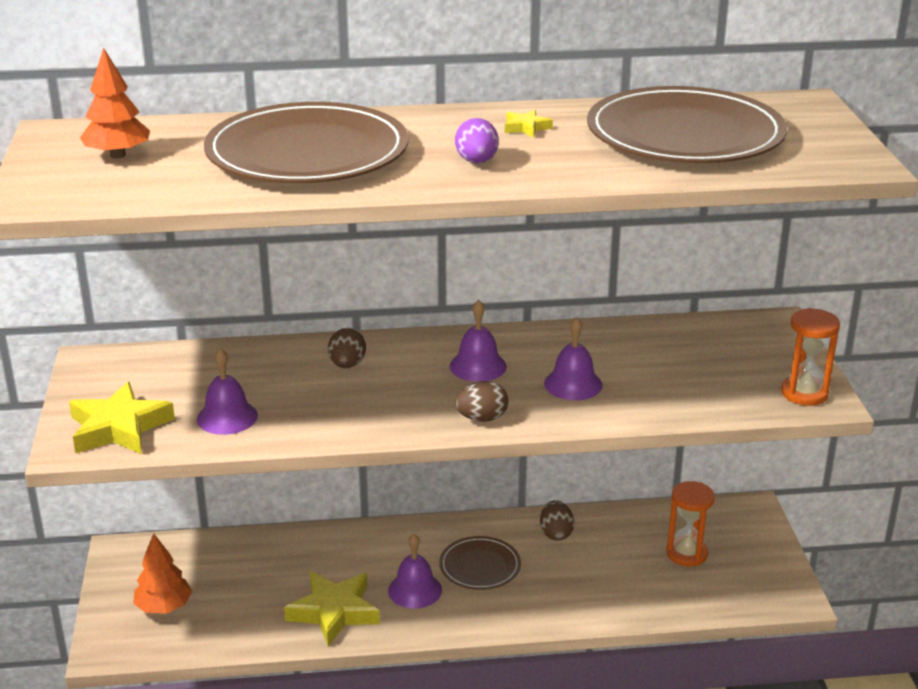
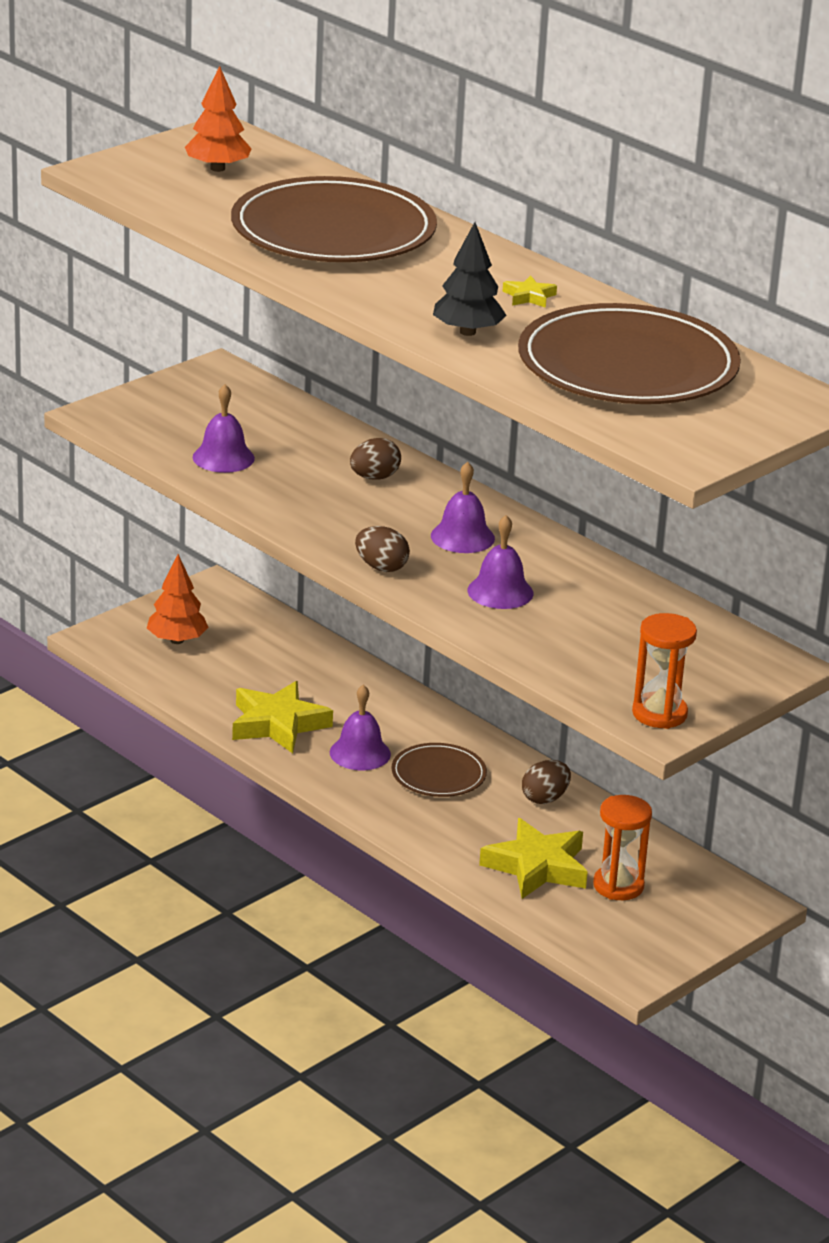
camera: 50 degrees right, 0 degrees up
(119, 428) = (147, 421): yellow star -> yellow star (537, 867)
(477, 162) = (422, 298): purple egg -> none
(560, 166) = (468, 332): none -> black tree

